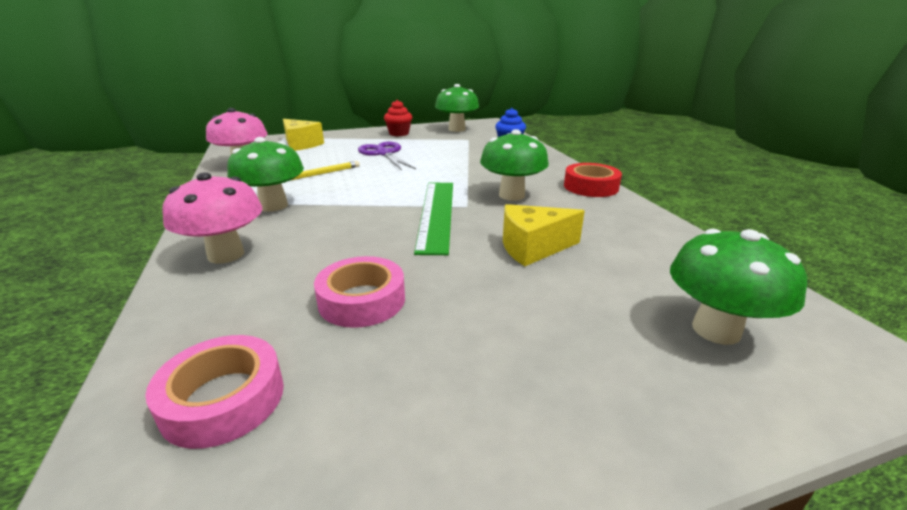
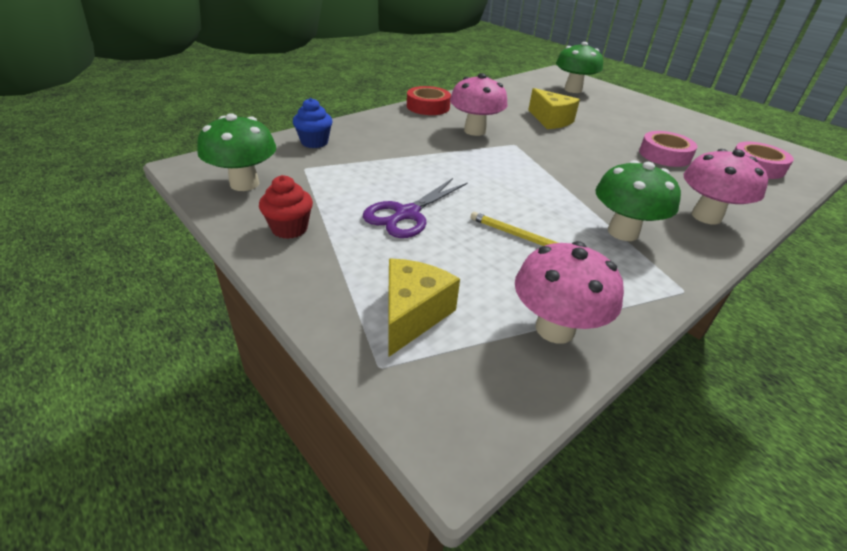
camera: 115 degrees left, 10 degrees up
(437, 214) = (541, 153): green ruler -> none
(511, 195) = (474, 131): green mushroom -> pink mushroom

